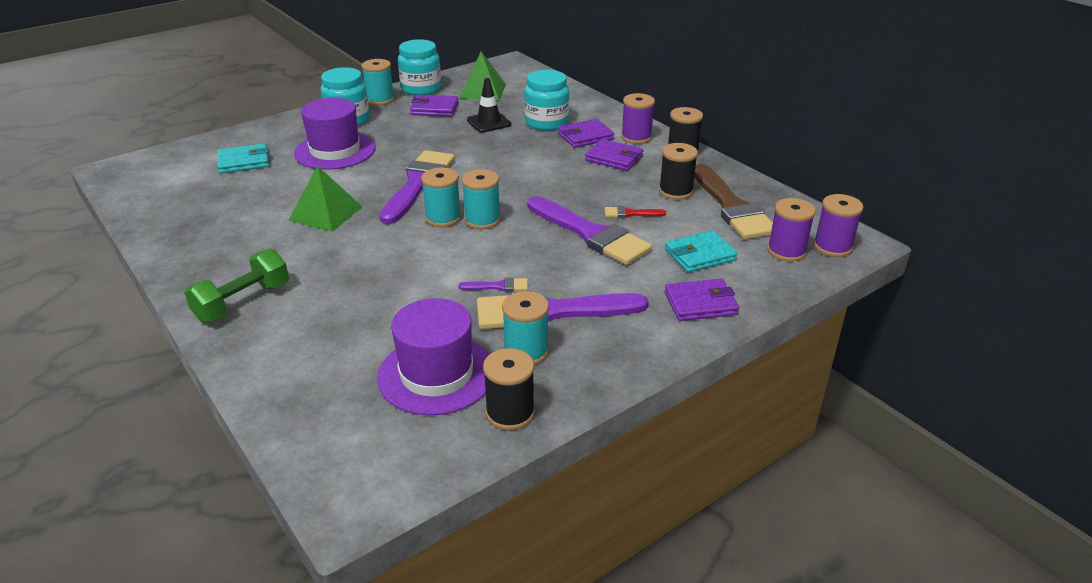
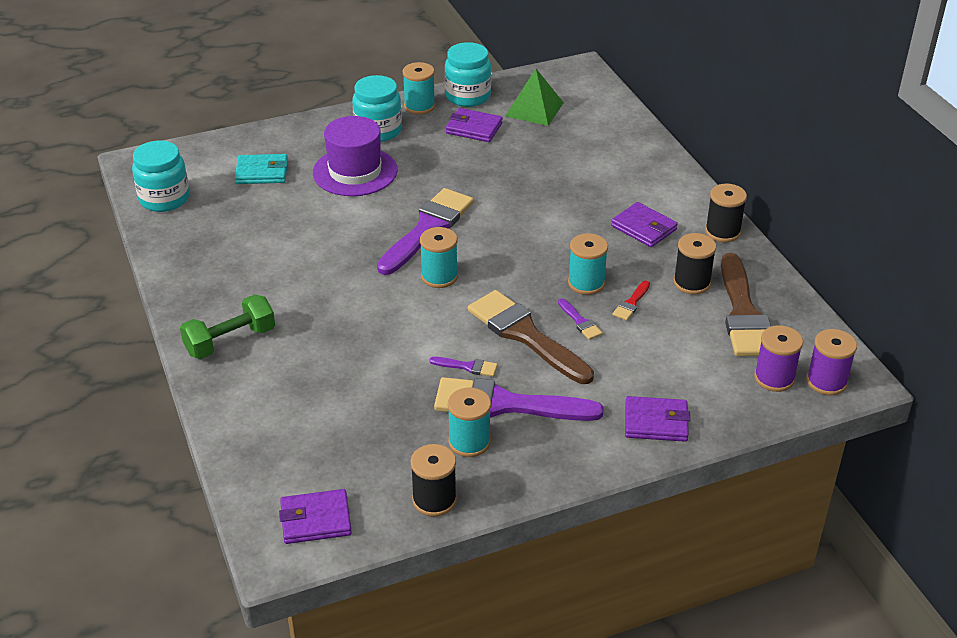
camera: 15 degrees right, 5 degrees up
(326, 213) = (327, 251): green pyramid -> none
(436, 374) = (382, 449): purple hat -> none
(482, 220) = (477, 286): turquoise spool -> turquoise spool (586, 283)
(489, 122) = (526, 156): black traffic cone -> none
(544, 252) = (525, 335): none -> brown brush
(546, 122) = (589, 166): turquoise jar -> turquoise jar (164, 199)
(585, 136) = (624, 193): purple wallet -> purple wallet (315, 520)
(591, 234) = (580, 322): purple brush -> purple brush, size x0.42
(630, 213) = (631, 303): red brush -> red brush turned 75 degrees counterclockwise
(636, 137) = (680, 202): purple spool -> none
(700, 255) = (681, 366): turquoise wallet -> none

